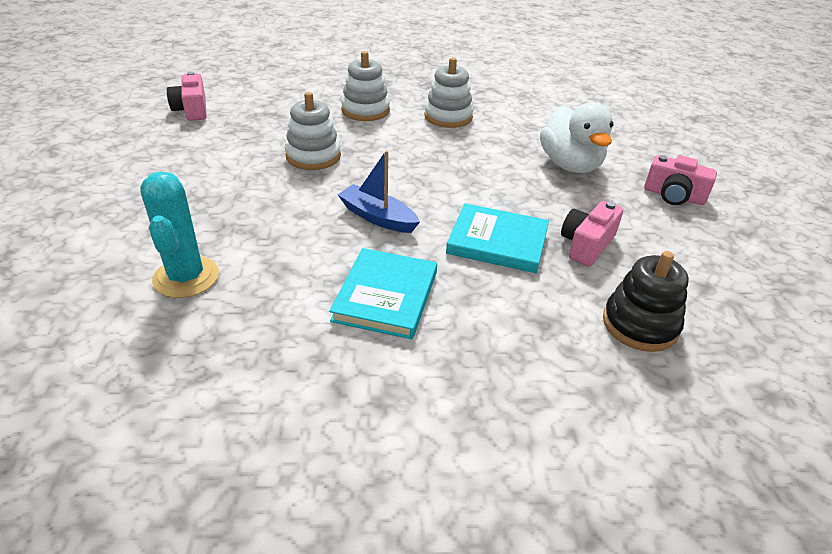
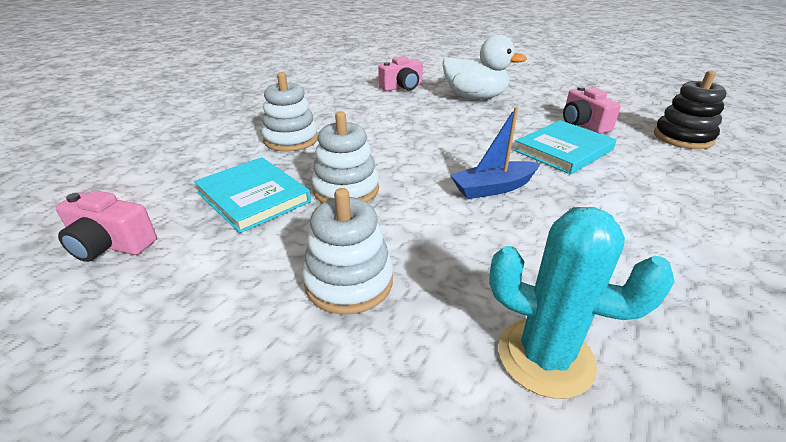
camera: 55 degrees left, 5 degrees down
(385, 296) = (627, 220): turquoise book -> turquoise book (253, 197)
(448, 117) = (354, 112): white stacking toy -> white stacking toy (349, 282)
(673, 196) = (538, 85): pink camera -> pink camera (402, 87)

